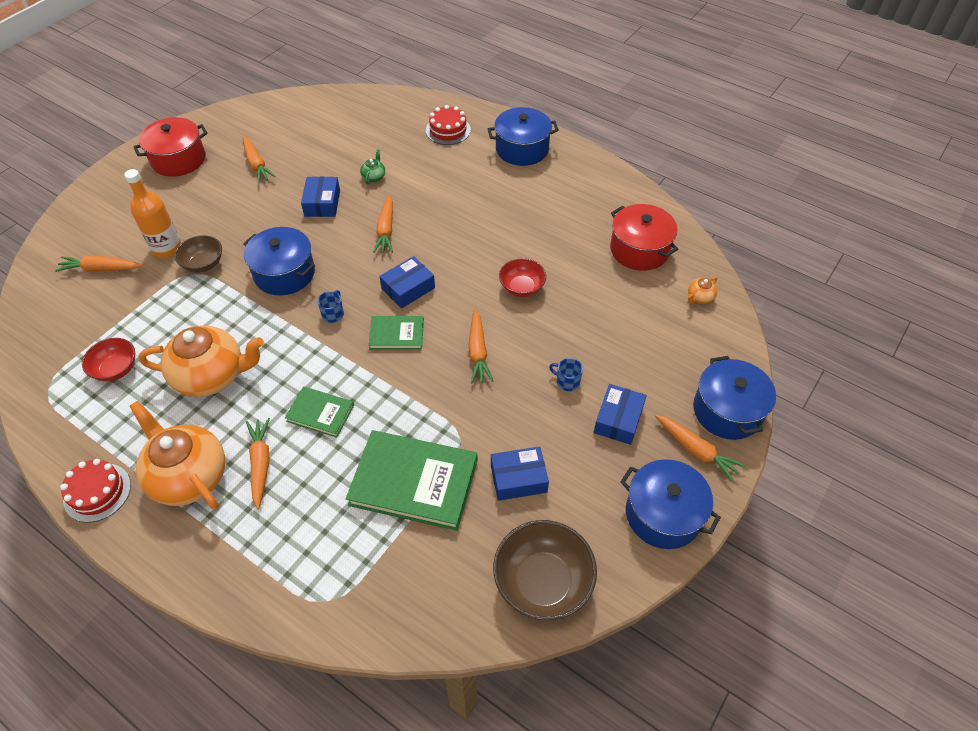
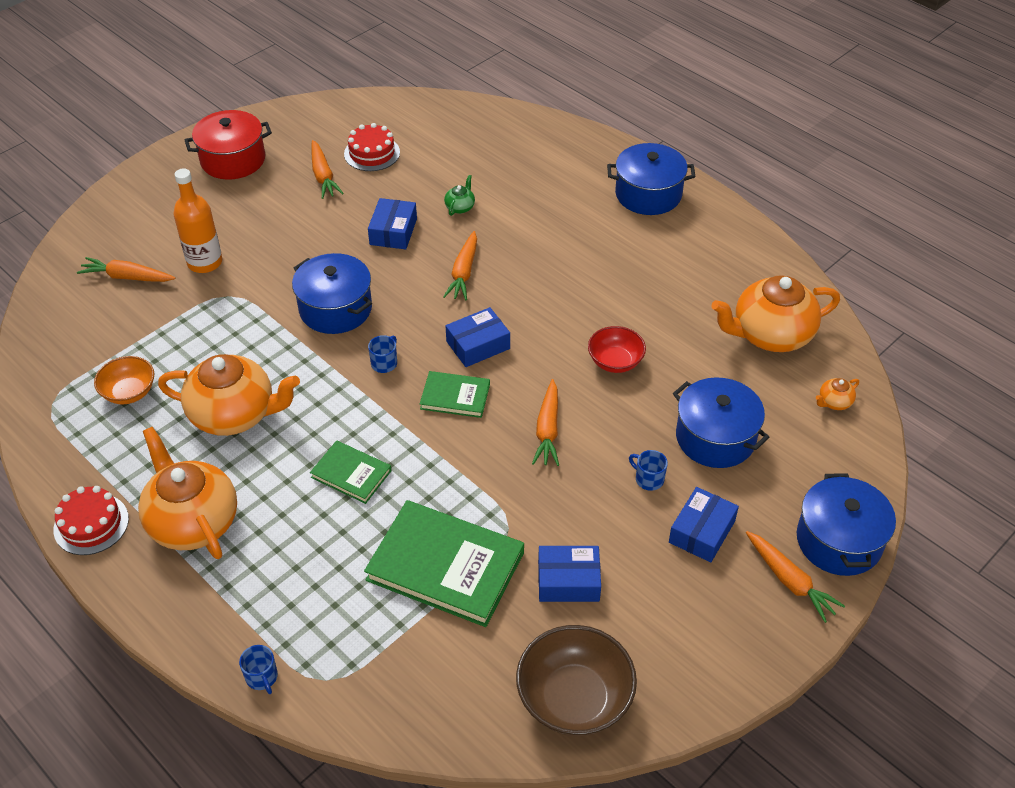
camera: 10 degrees right, 5 degrees down
(116, 369) = (129, 392): red bowl -> orange bowl
(203, 264) = (244, 286): brown bowl -> none
(260, 464) = (275, 520): orange carrot -> none
(271, 608) = (262, 677): none -> blue mug
(448, 130) = (560, 160): red cake -> red cake (372, 153)
(639, 250) = (770, 335): red pot -> orange teapot
(663, 514) = (733, 647): blue pot -> blue pot (715, 437)

